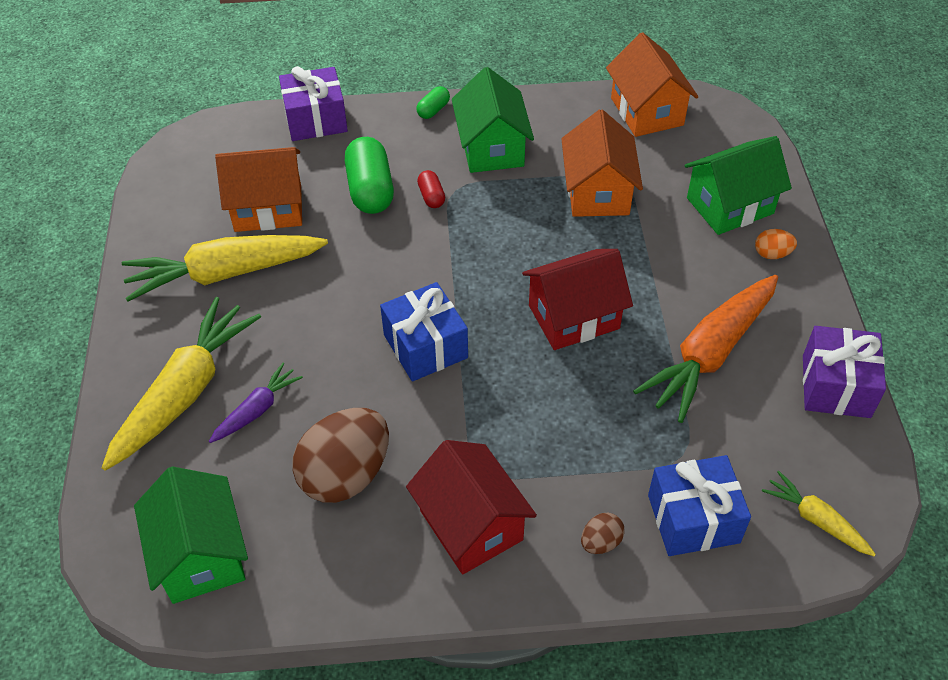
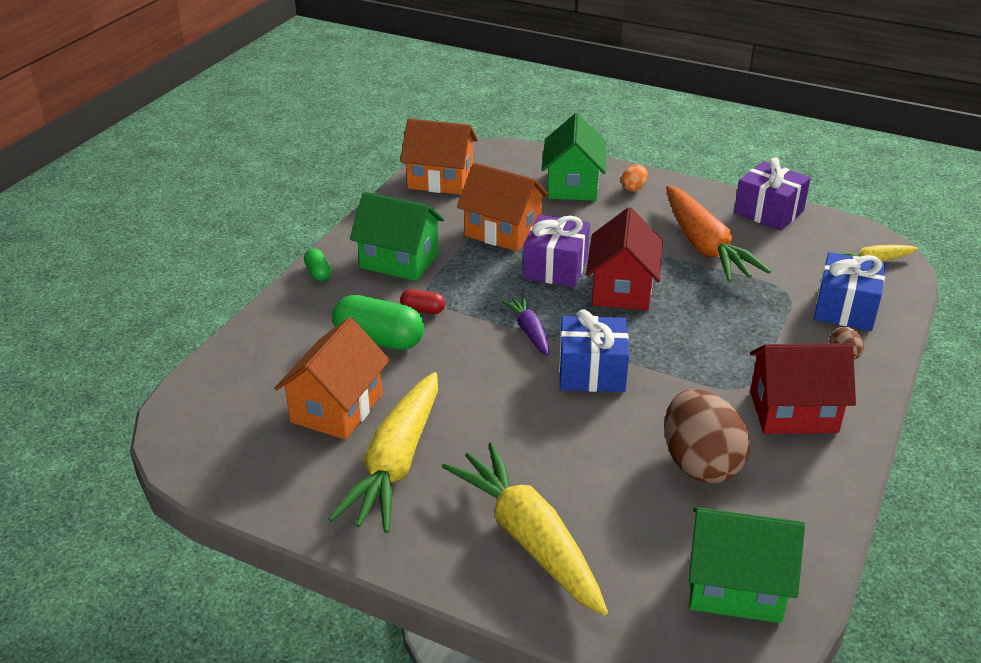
camera: 60 degrees left, 15 degrees down
(257, 409) = (587, 495): purple carrot -> purple carrot (529, 331)
(315, 119) = (249, 340): purple gift -> purple gift (555, 268)

